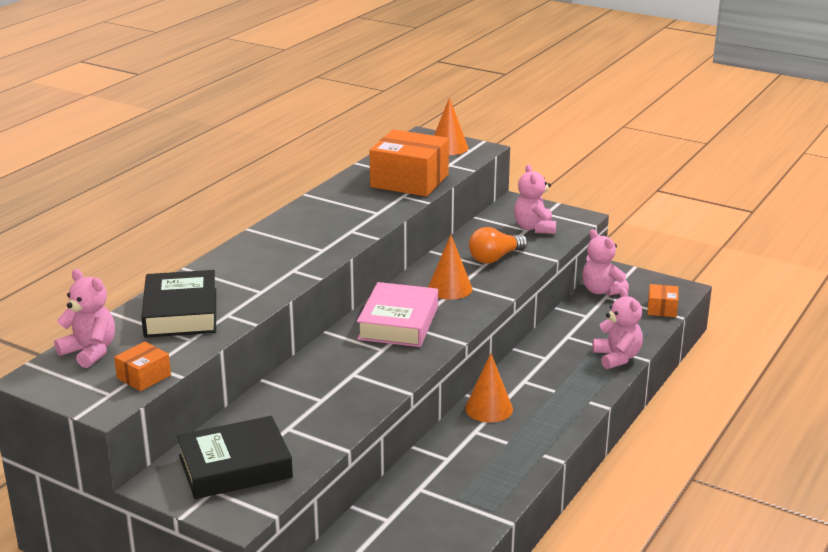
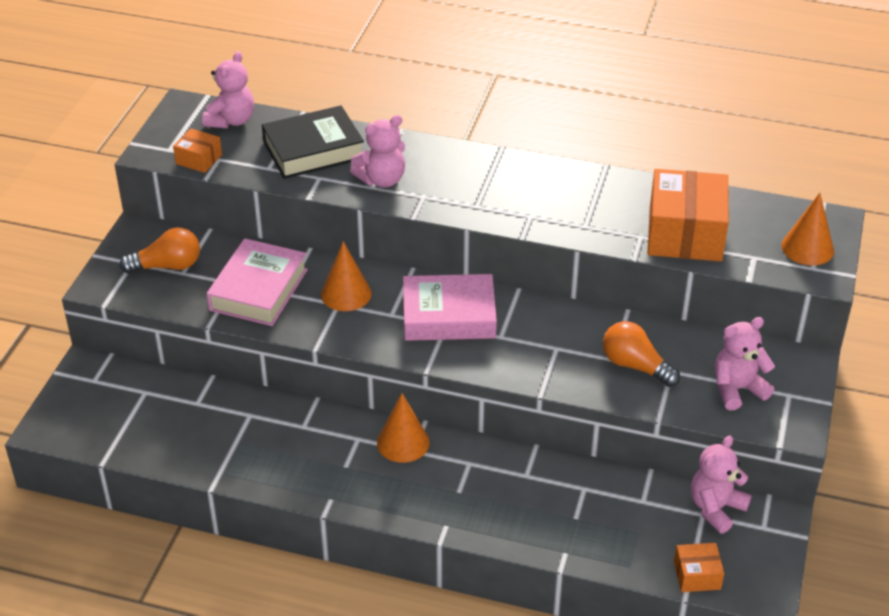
camera: 75 degrees right, 15 degrees up
(235, 467) = (167, 266): black book -> orange light bulb
(307, 414) = (258, 289): none -> pink book
(450, 288) = (542, 340): orange cone -> orange cone (346, 294)
(617, 357) = (552, 540): pink teddy bear -> pink teddy bear (382, 180)

